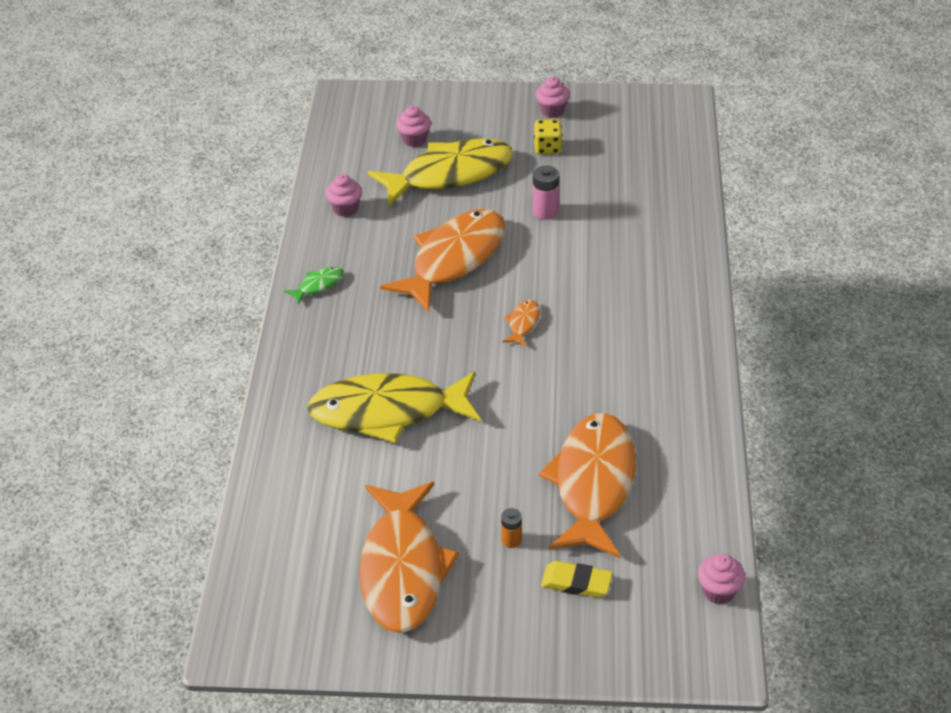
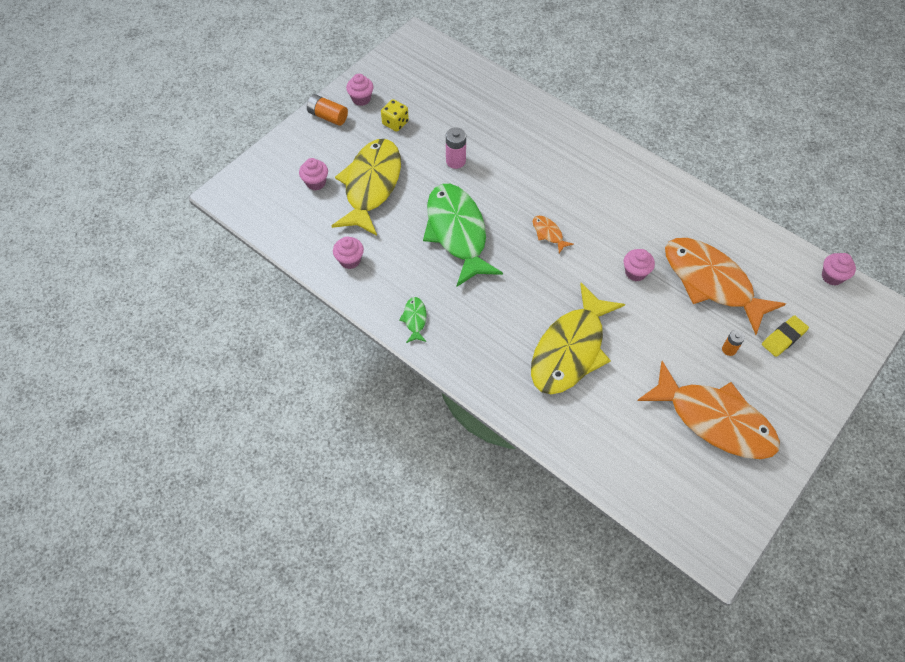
camera: 55 degrees left, 15 degrees up
(454, 259) = (457, 232): orange fish -> green fish
(504, 103) = (328, 116): none -> orange battery
(541, 414) = (635, 272): none -> pink cupcake

